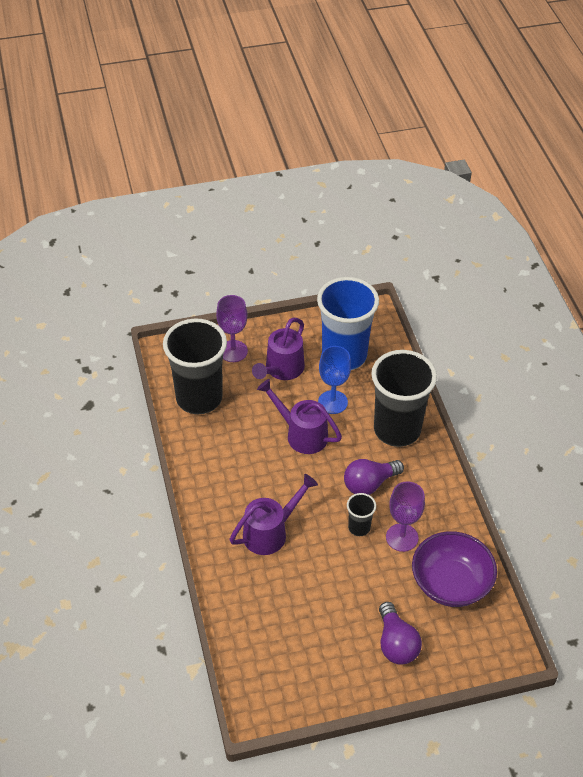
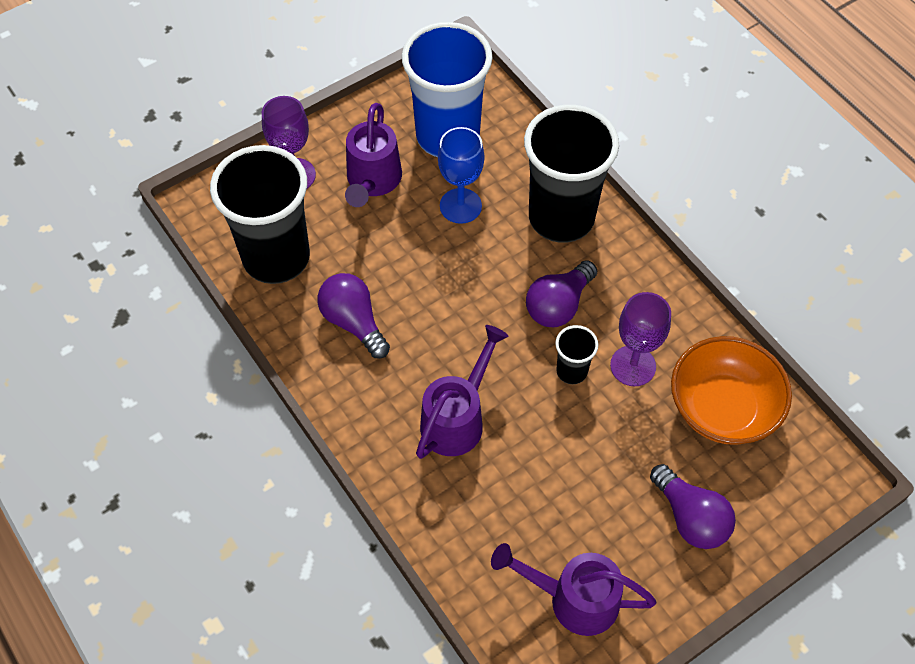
camera: 20 degrees left, 10 degrees up
(230, 452) = (353, 322): none -> purple light bulb
(301, 434) = (438, 264): purple watering can -> purple watering can (573, 599)
(450, 583) = (722, 408): purple bowl -> orange bowl

